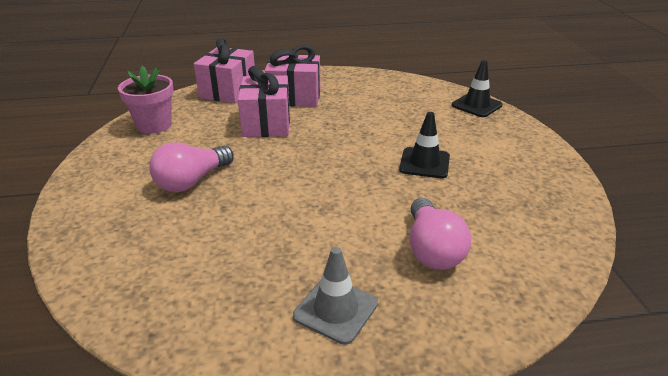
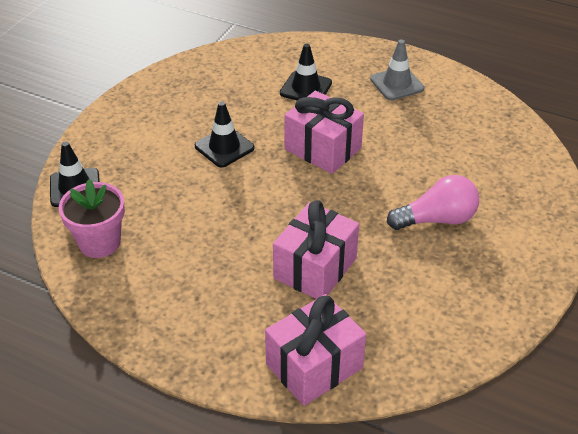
camera: 145 degrees left, 10 degrees up
(154, 125) = (444, 330): pink flower pot -> pink flower pot (99, 242)
(294, 97) = (243, 304): pink gift -> pink gift (323, 149)
(432, 249) = (306, 88): pink light bulb -> black traffic cone

